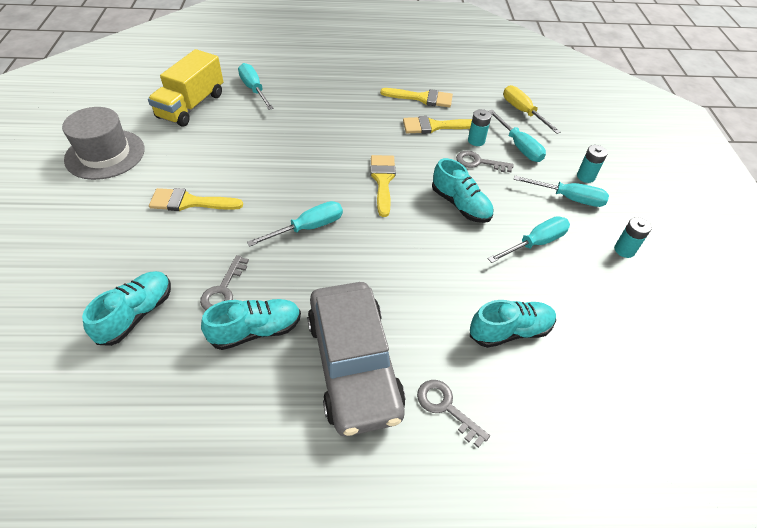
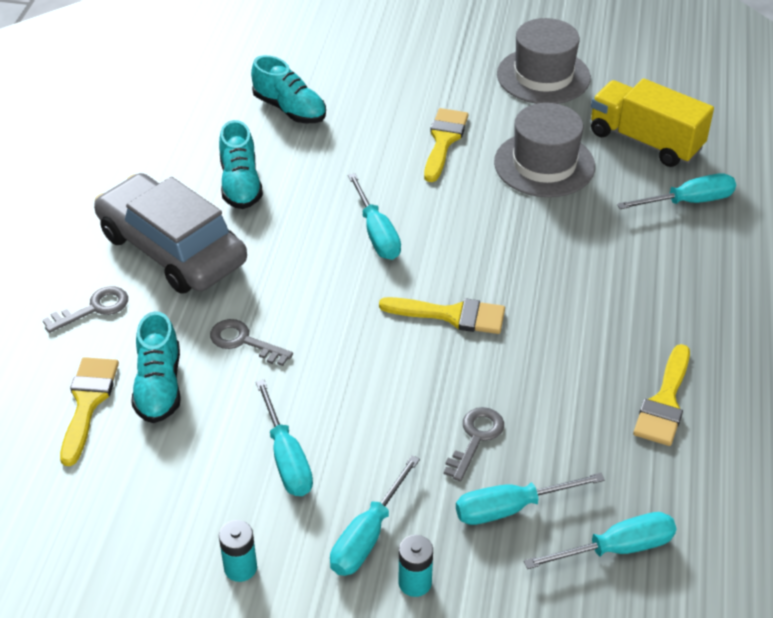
camera: 105 degrees right, 5 degrees down
(219, 148) = (544, 164): none -> grey hat
(223, 289) = (302, 164): grey key -> grey key (243, 341)
(353, 364) = (172, 248): grey car -> grey car turned 45 degrees clockwise
(434, 126) = (579, 402): yellow brush -> yellow brush (88, 403)
(460, 205) = (383, 391): turquoise shoe -> none
(476, 141) = (533, 450): turquoise battery -> none
(522, 112) = (617, 548): yellow screwdriver -> turquoise screwdriver

